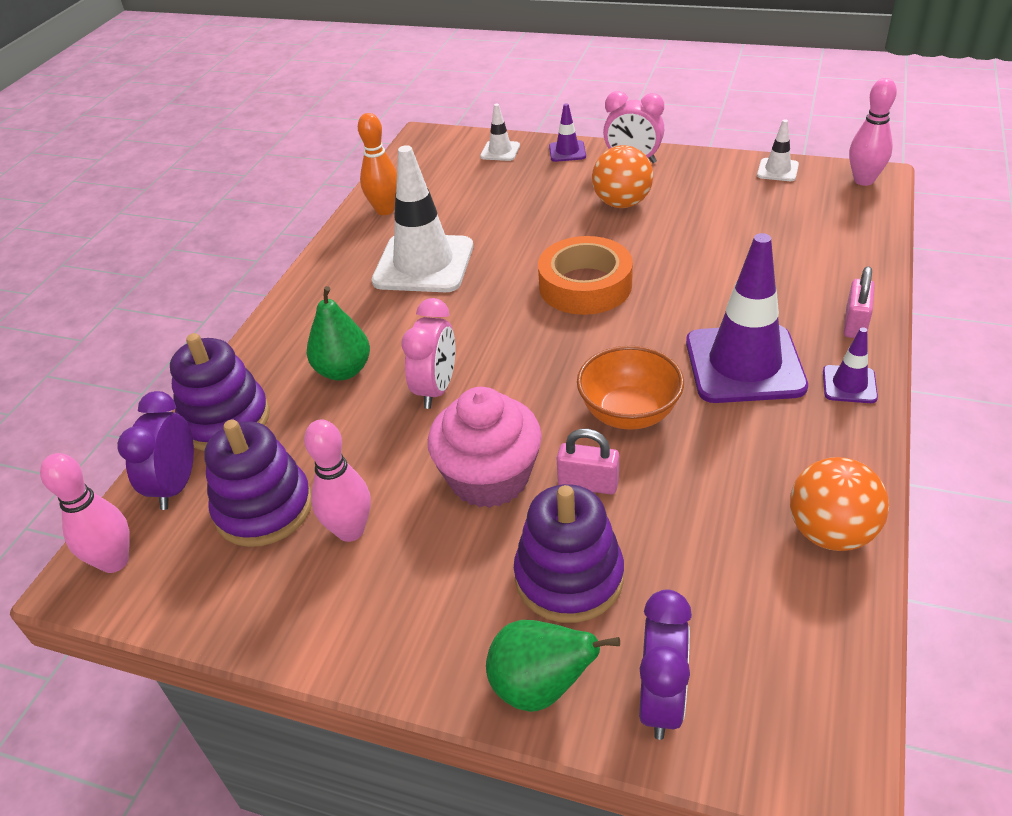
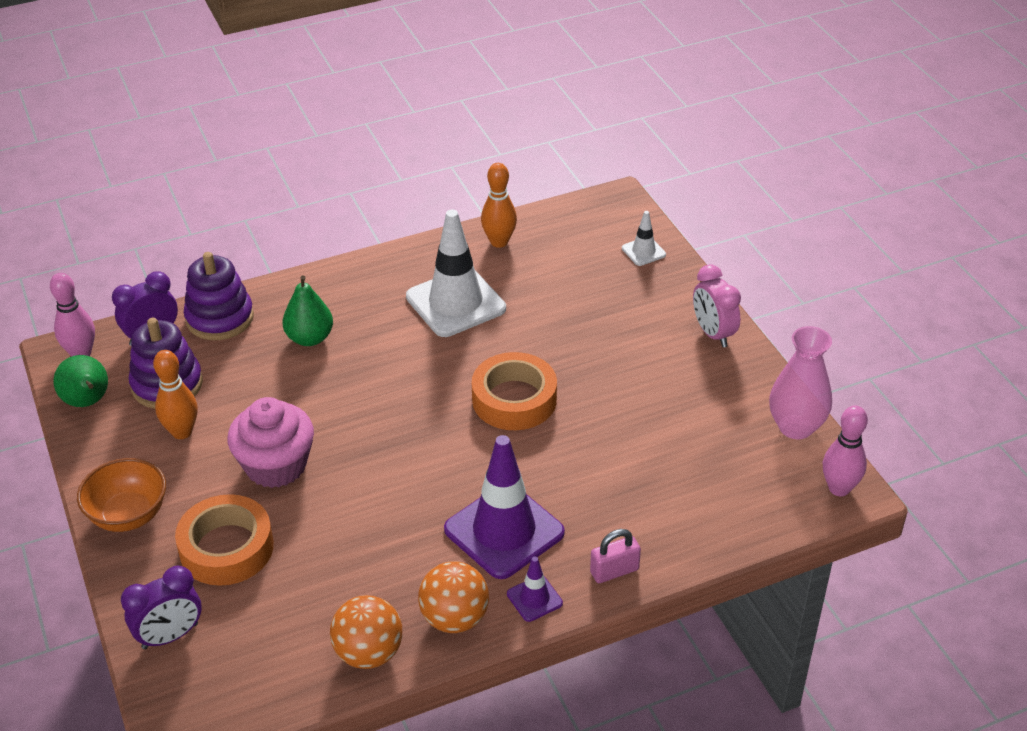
camera: 45 degrees right, 0 degrees up
(350, 530) = (182, 432): pink bowling pin -> orange bowling pin
(436, 389) = (332, 392): pink clock -> none
(540, 687) = (139, 580): green pear -> green pear (88, 402)
(567, 151) = (685, 289): purple traffic cone -> none
(569, 577) = (226, 548): purple stacking toy -> orange tape
(588, 484) = (311, 514): pink padlock -> none
(622, 203) = (643, 361): orange ball -> orange ball (454, 618)
(629, 413) = (395, 498): orange bowl -> orange bowl (128, 515)
(777, 170) = (795, 427): white traffic cone -> pink vase

